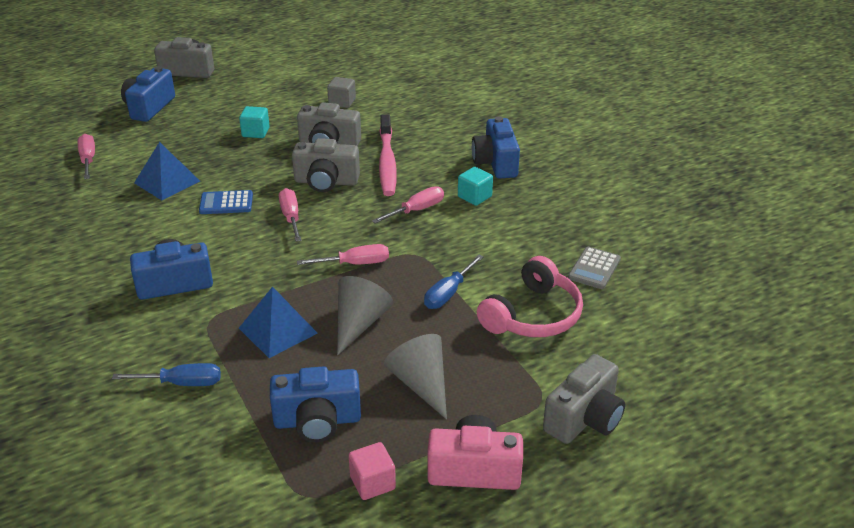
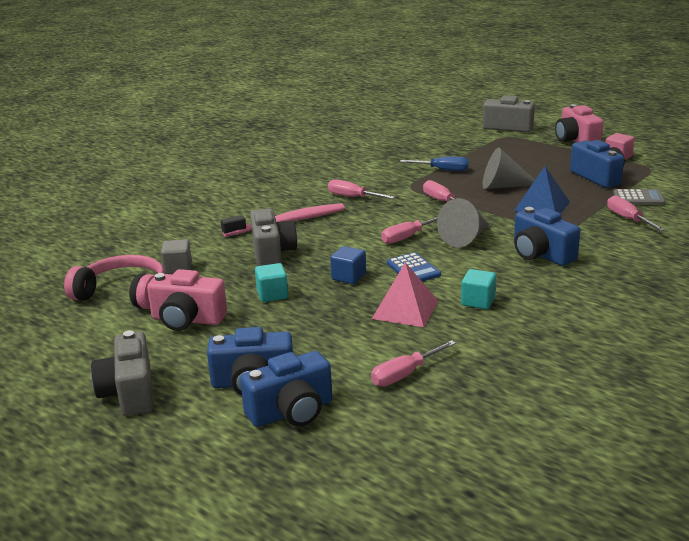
camera: 110 degrees left, 10 degrees down
(167, 182) = (405, 309): blue pyramid -> pink pyramid
(181, 383) = (628, 219): blue screwdriver -> pink screwdriver
(247, 169) = (348, 277): none -> blue cube
(255, 97) = (187, 320): none -> pink camera
(326, 182) = (340, 238): grey camera -> none
(421, 384) = (533, 161): grey cone -> grey cone (465, 238)
(474, 197) = (316, 183): turquoise cube -> turquoise cube (478, 301)
(496, 163) = (258, 185): blue camera -> blue camera (291, 412)
(533, 315) = (438, 148): pink headphones -> pink headphones (123, 294)
(594, 268) = (373, 141): grey calculator -> grey calculator (638, 198)

